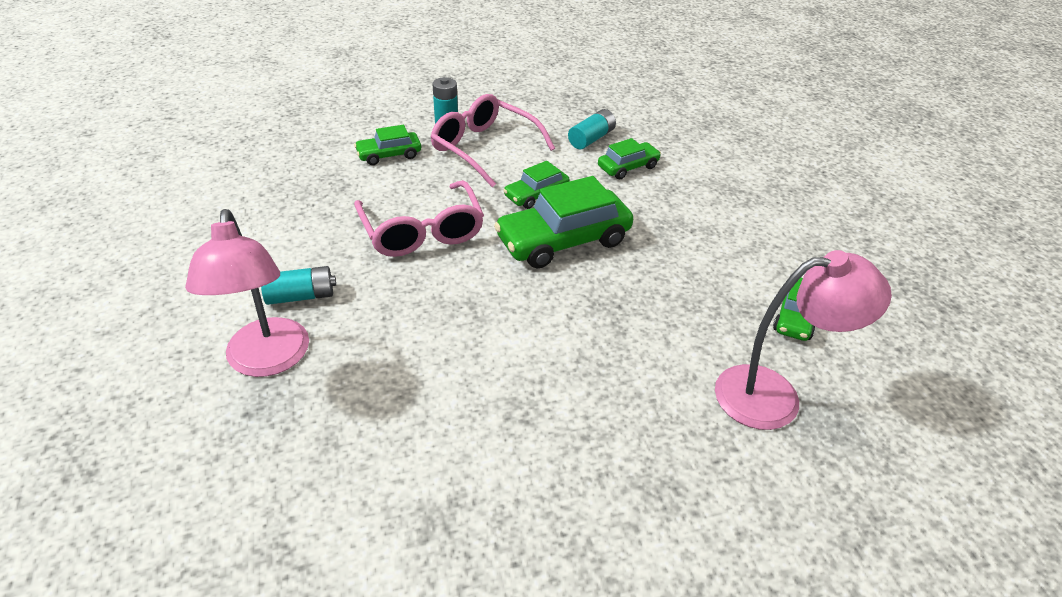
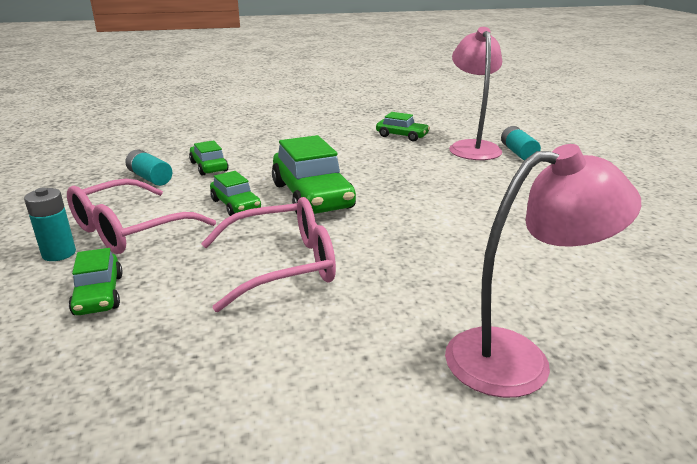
camera: 85 degrees left, 15 degrees down
(301, 296) = (400, 345): turquoise battery -> turquoise battery (518, 153)

